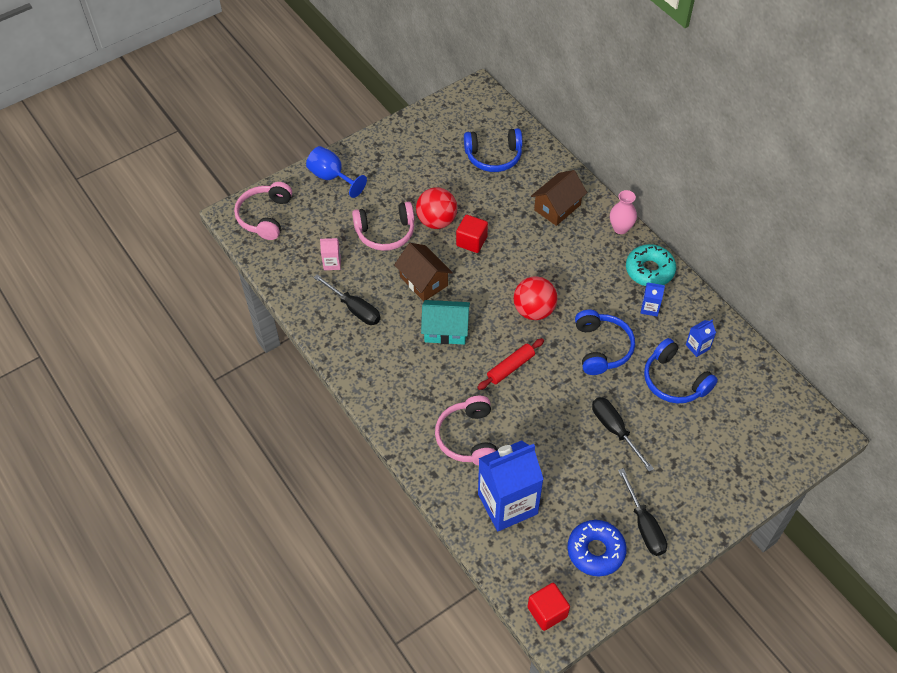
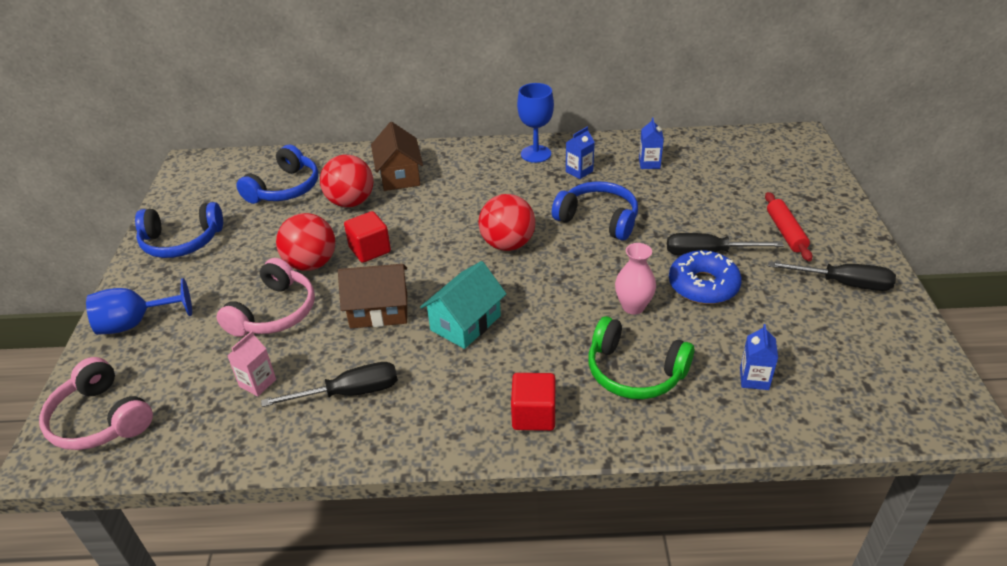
camera: 55 degrees left, 15 degrees down
(468, 437) = (634, 372): pink headphones -> green headphones
(507, 504) = (754, 379): blue carton -> blue carton, size x0.42
(508, 200) = (351, 202): none -> red ball
(510, 367) = (565, 293): red rolling pin -> red rolling pin (785, 232)
(547, 612) = (930, 412): red cube -> red cube (533, 415)
(595, 551) = (860, 334): blue donut -> blue donut (703, 285)
(620, 228) = (469, 150): pink vase -> pink vase (633, 306)
(649, 270) = (536, 154): turquoise donut -> blue goblet
(674, 380) = (677, 192): blue headphones -> blue headphones (182, 241)

